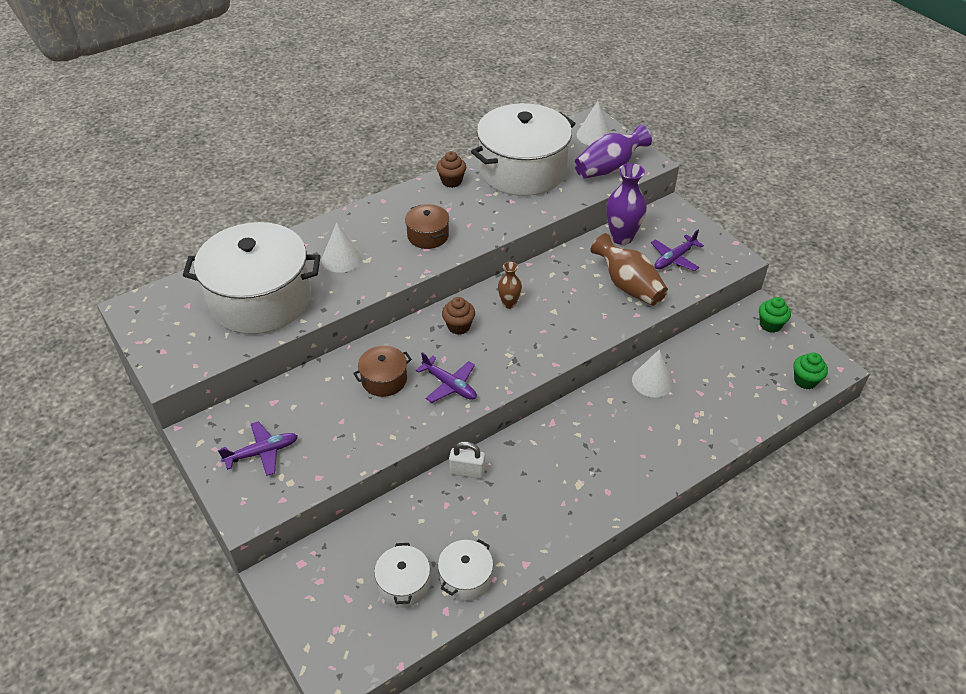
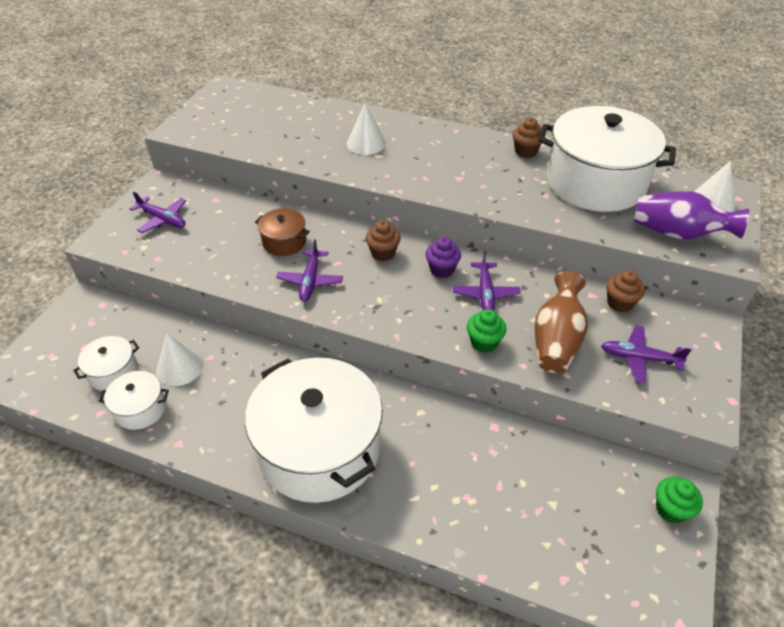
camera: 55 degrees right, 0 degrees up
(260, 299) = (283, 130): white pot -> white pot (319, 449)
(428, 236) = (442, 171): brown pot -> none
(467, 471) = (254, 352): white padlock -> none
(509, 304) = (442, 270): brown vase -> purple cupcake
(554, 295) = (485, 293): none -> purple plane
(621, 237) = (619, 303): purple vase -> brown cupcake
(652, 381) = (476, 435): white cone -> white cone (179, 367)
(805, 381) = (618, 589): green cupcake -> green cupcake (484, 342)

